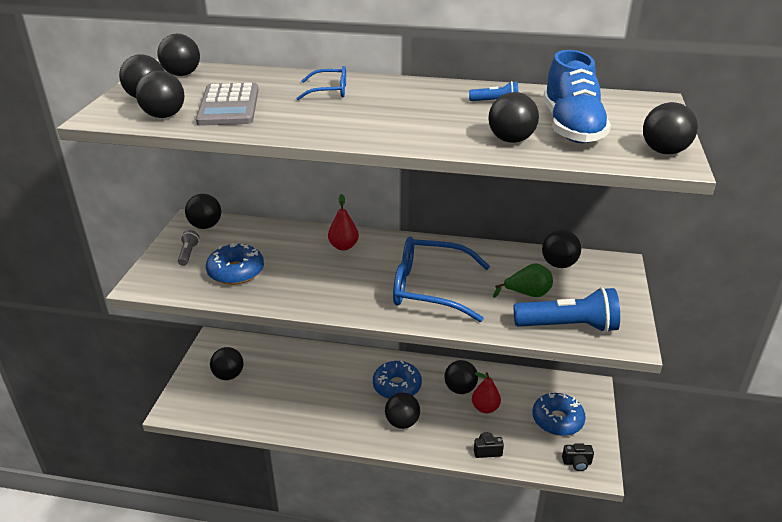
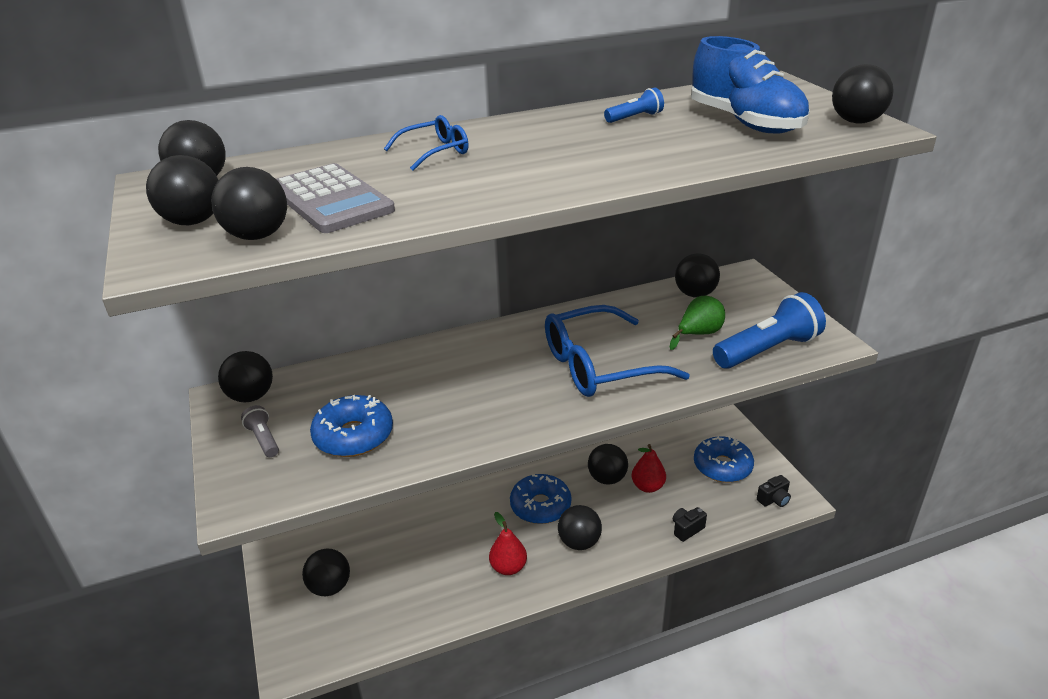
camera: 30 degrees left, 0 degrees up
(343, 246) = (456, 356): red pear -> red pear (508, 567)
(511, 140) = (711, 148): black ball -> none

